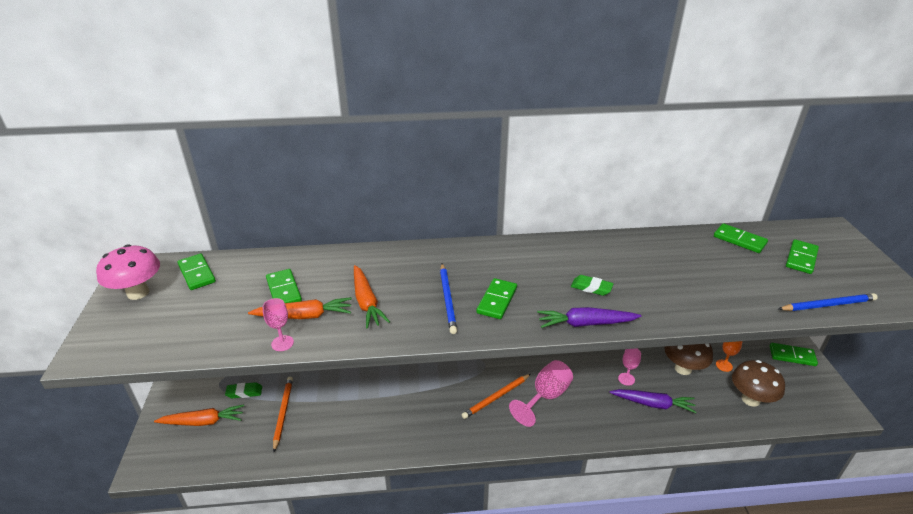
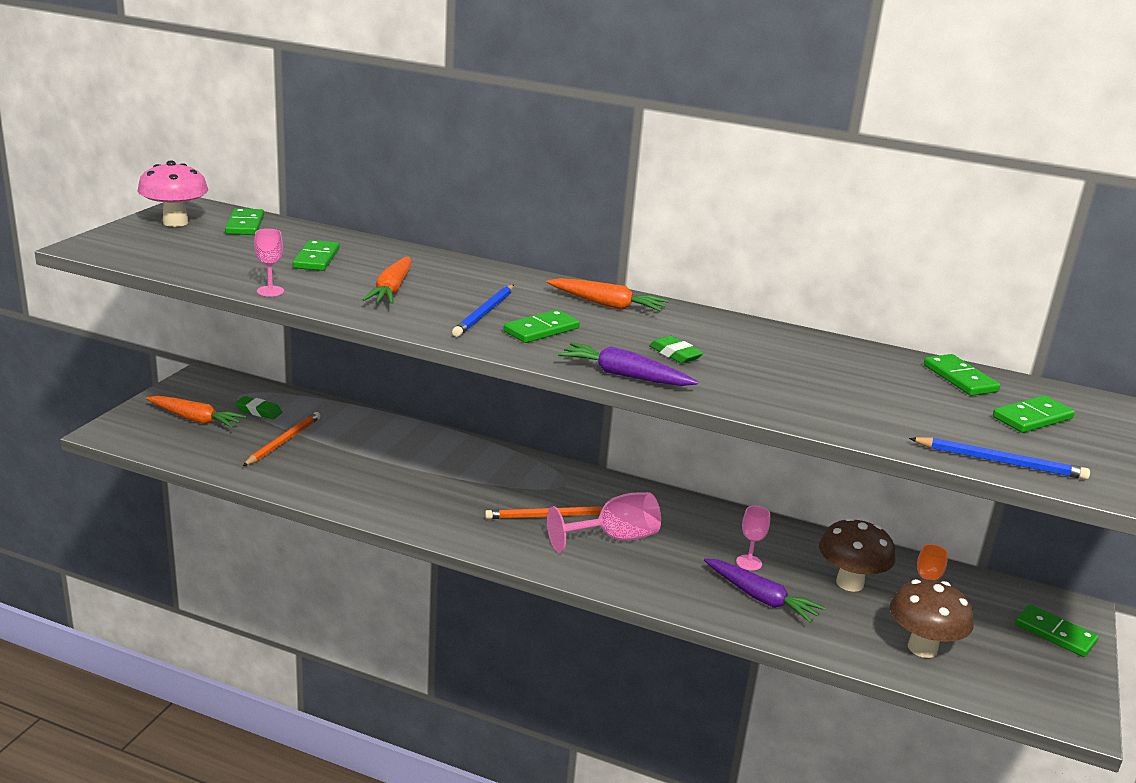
camera: 25 degrees right, 10 degrees down
(304, 316) = (315, 281): orange carrot -> orange carrot (607, 304)

